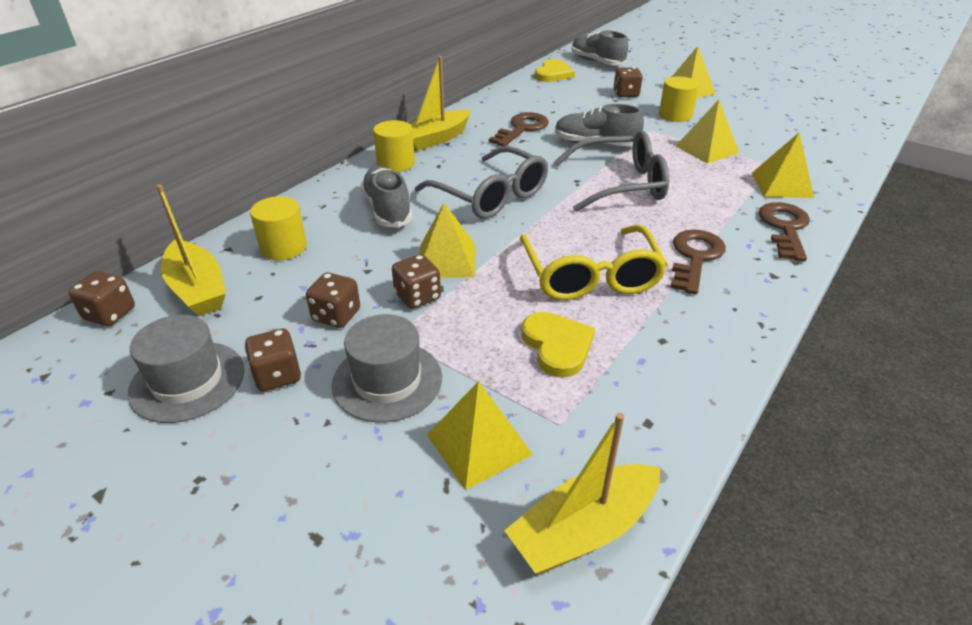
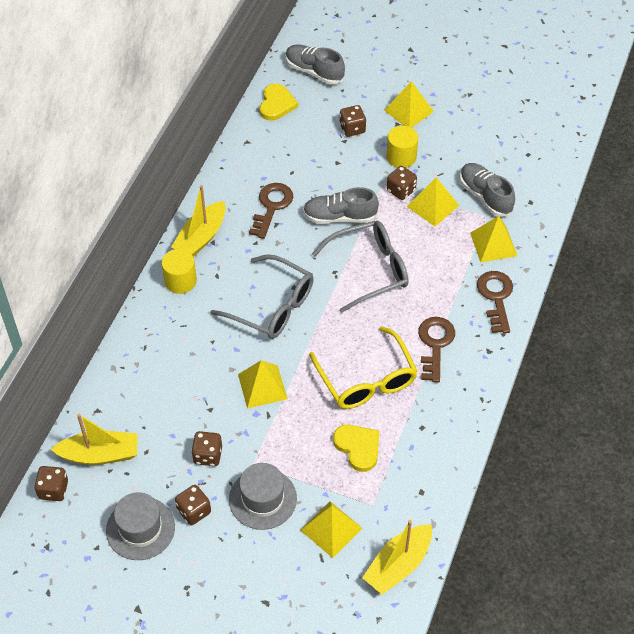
camera: 15 degrees left, 15 degrees up
(198, 289) = (100, 454): yellow boat -> yellow boat turned 45 degrees counterclockwise
(283, 247) = (138, 400): yellow cylinder -> none
(387, 210) = (197, 341): grey shoe -> grey shoe (485, 196)
(417, 297) = (255, 426): brown dice -> brown dice (401, 190)

